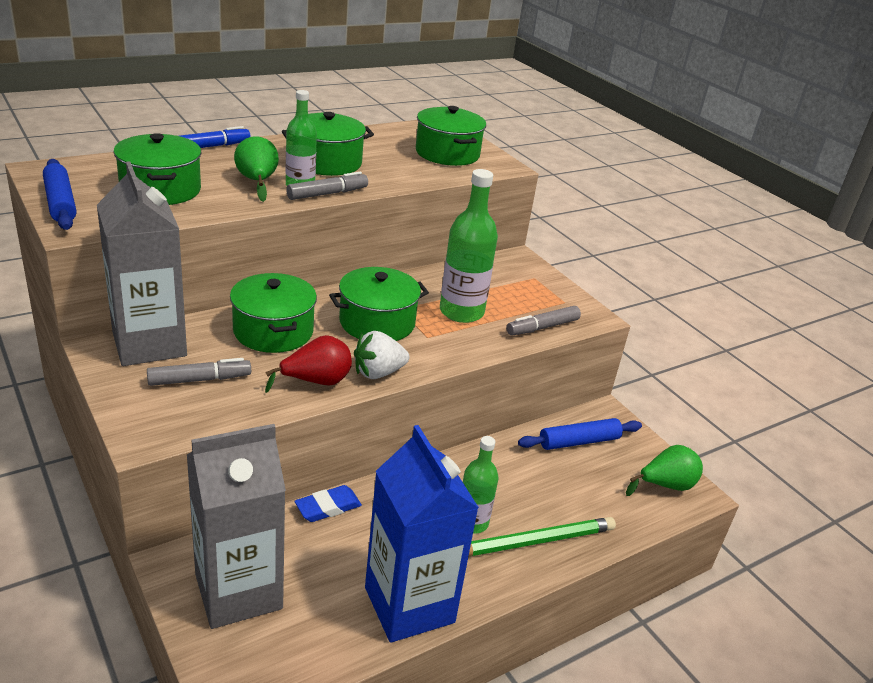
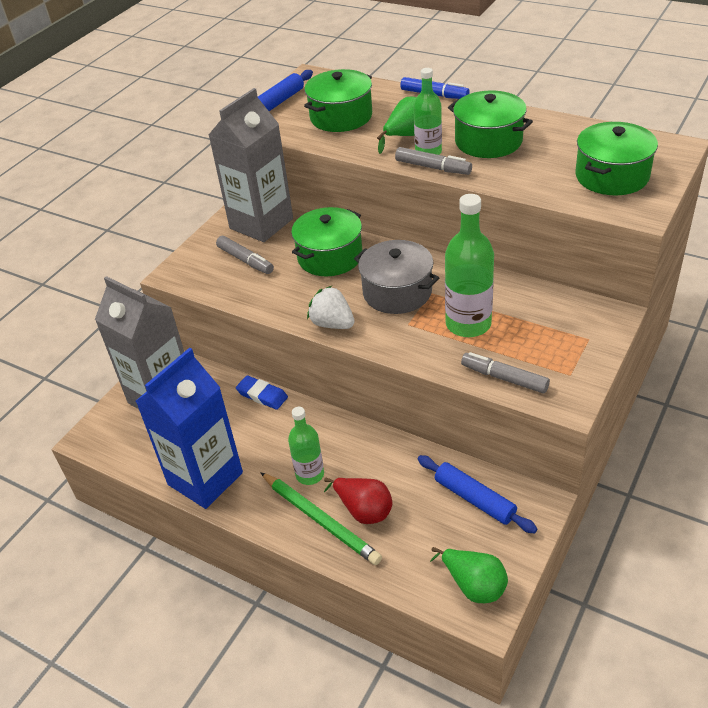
camera: 70 degrees right, 10 degrees up
(316, 382) = (292, 303): red pear -> red pear (363, 510)
(377, 322) = (397, 292): green pot -> grey pot

